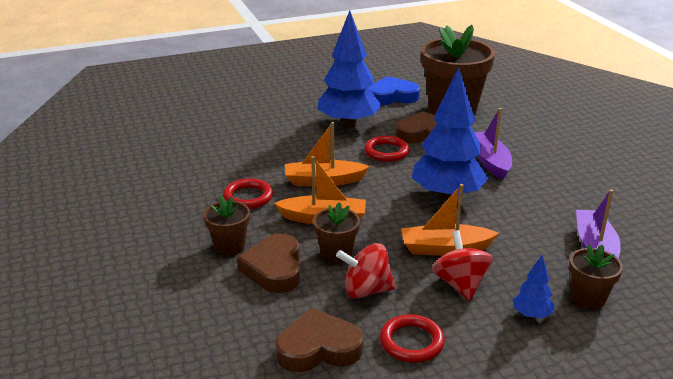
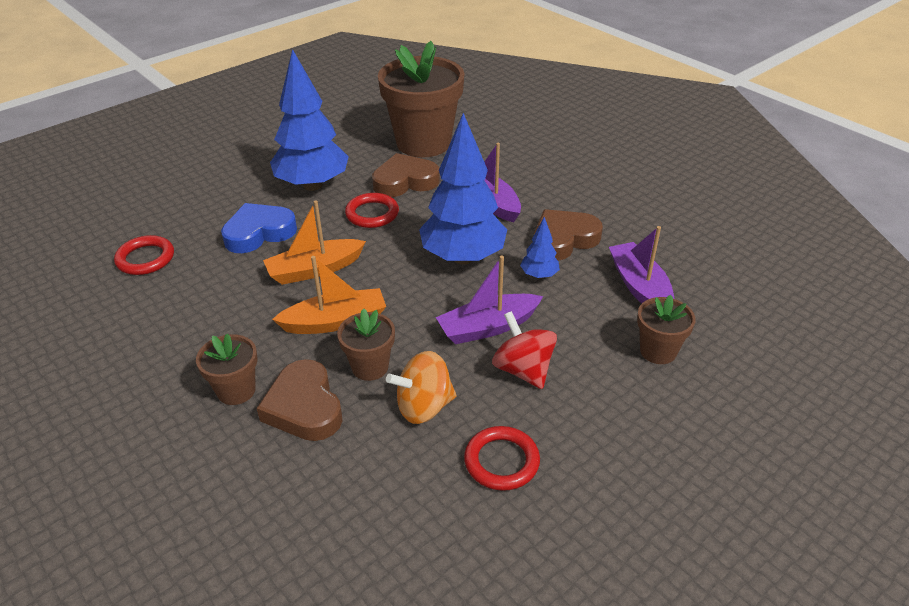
camera: 20 degrees left, 10 degrees up
(248, 197) = (231, 314): red ring -> red ring (145, 259)
(318, 348) = (401, 502): brown heart -> brown heart (563, 239)
(366, 290) = (424, 407): red spinning top -> orange spinning top
(392, 96) = (348, 137): blue heart -> blue heart (259, 233)
(445, 248) = (488, 327): orange boat -> purple boat
(531, 315) = (611, 388): blue tree -> blue tree (539, 275)

